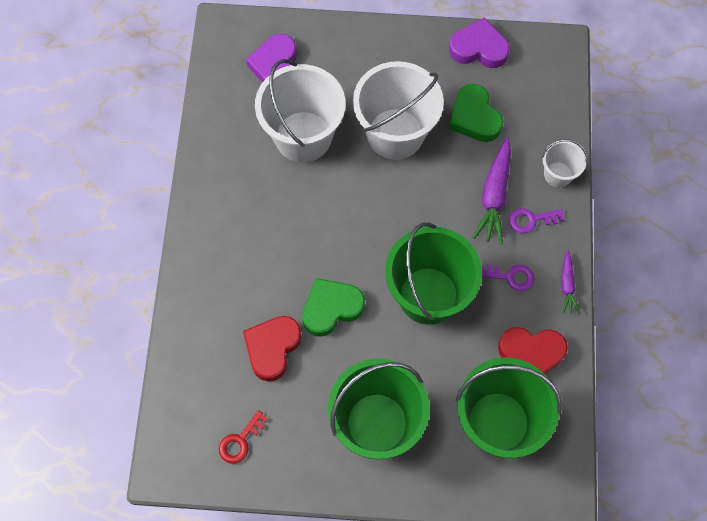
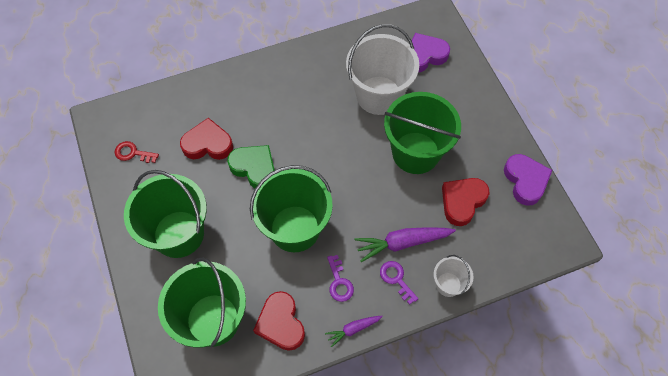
camera: 65 degrees right, 5 degrees down
(395, 134) = (415, 153): white bucket -> green bucket
(474, 117) = (462, 202): green heart -> red heart

